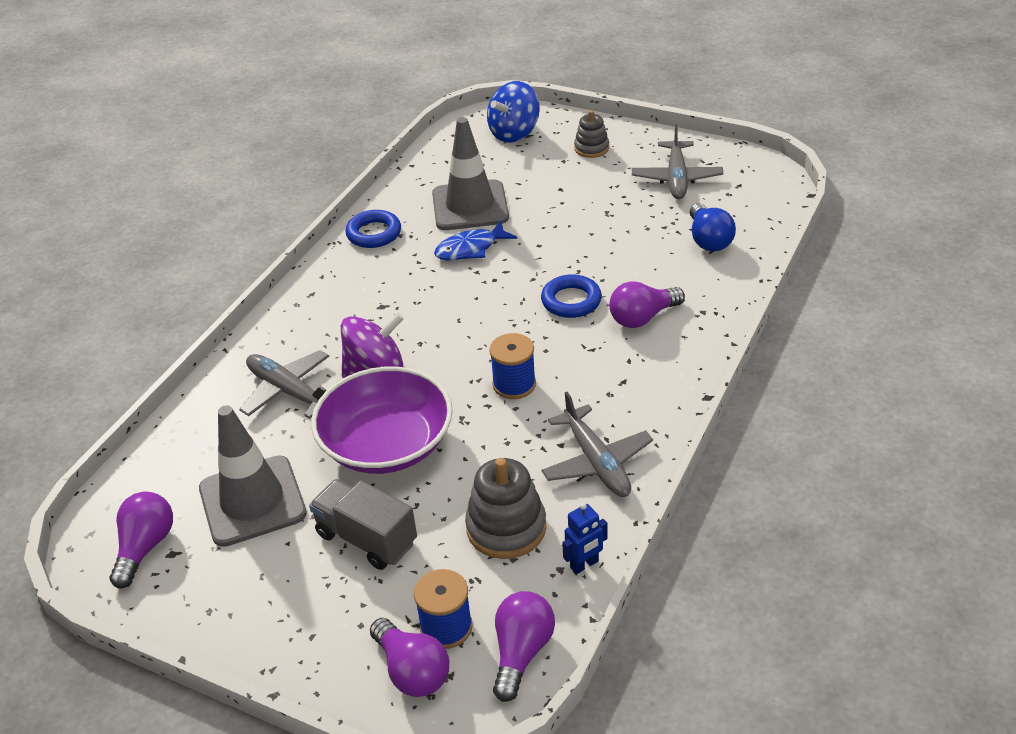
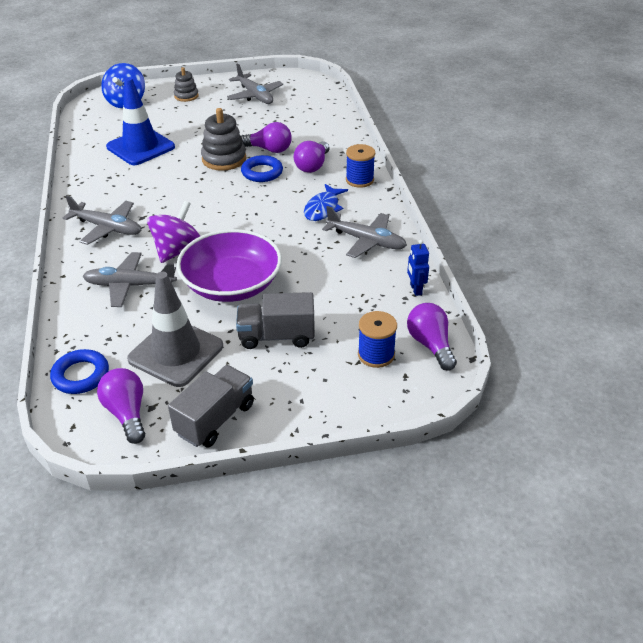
camera: 40 degrees left, 0 degrees up
(212, 605) = (215, 419): none -> grey truck
(335, 304) = (107, 228): none -> grey plane
(374, 233) = (89, 182): blue ring -> blue ring (81, 375)
(412, 671) = (382, 385): purple light bulb -> purple light bulb (269, 149)
(470, 206) = (140, 147): grey traffic cone -> blue traffic cone
(470, 249) = (167, 168): blue fish -> blue fish (323, 208)
(506, 528) = (353, 293): grey stacking toy -> grey stacking toy (224, 159)
(514, 384) = (276, 224): blue spool -> blue spool (359, 180)
(584, 564) = (415, 289): blue robot -> blue robot turned 150 degrees clockwise
(708, 240) = (307, 118): blue light bulb -> none

